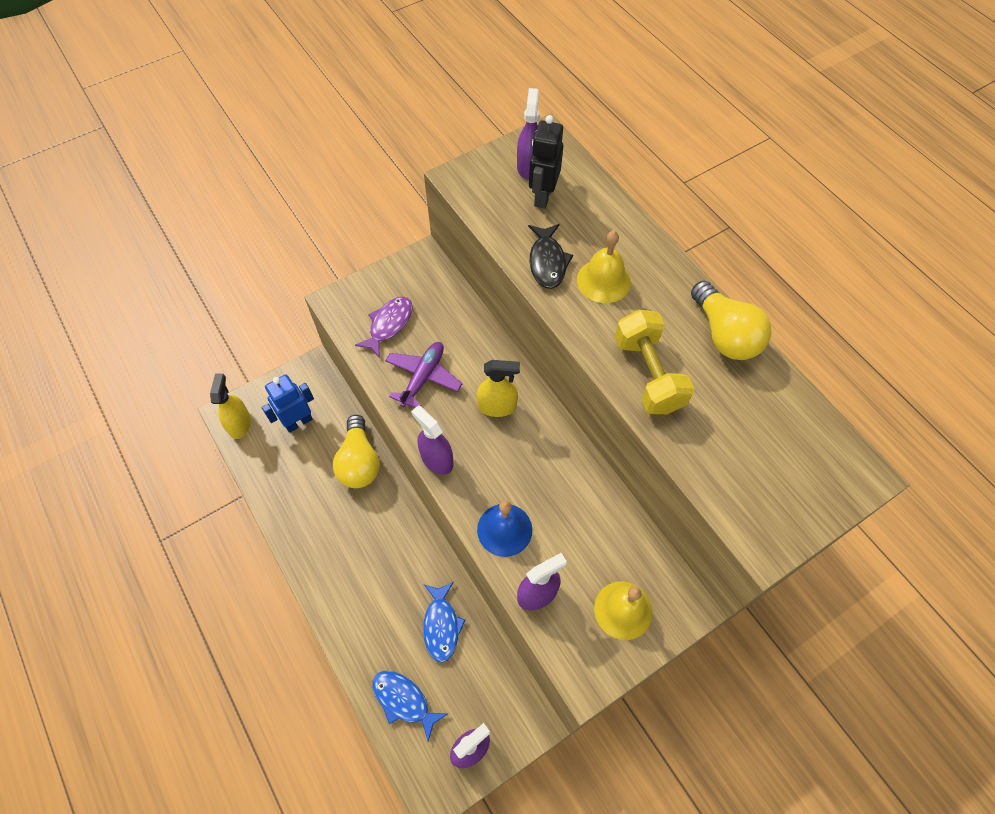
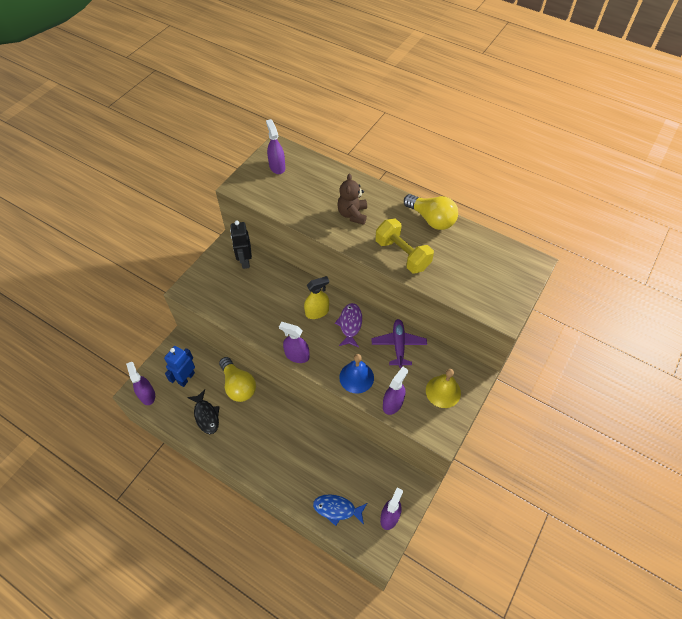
camera: 25 degrees left, 5 degrees down
(240, 424) = (147, 395): yellow spray bottle -> purple spray bottle
(389, 325) = (227, 291): purple fish -> purple fish (350, 324)
(423, 377) = (264, 313): purple plane -> purple plane (398, 345)
(441, 625) = (337, 457): blue fish -> none
(542, 196) = (294, 180): black robot -> black robot (245, 261)
(547, 262) = (316, 215): black fish -> black fish (206, 415)
(603, 281) = (352, 214): yellow bell -> brown teddy bear

